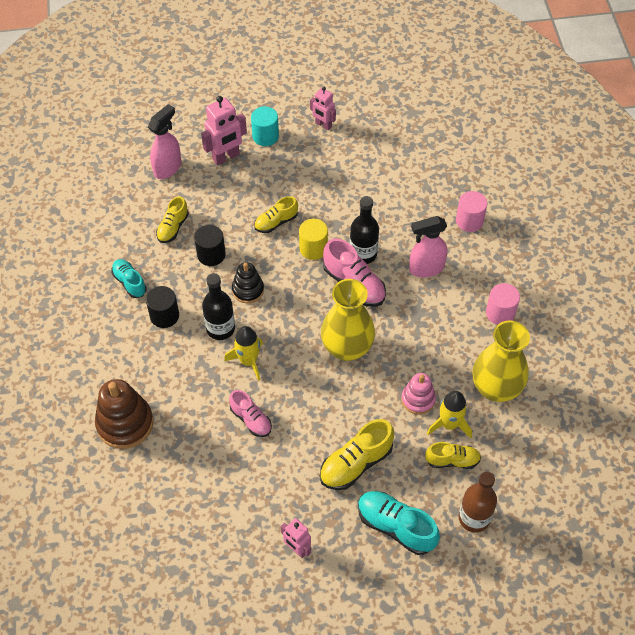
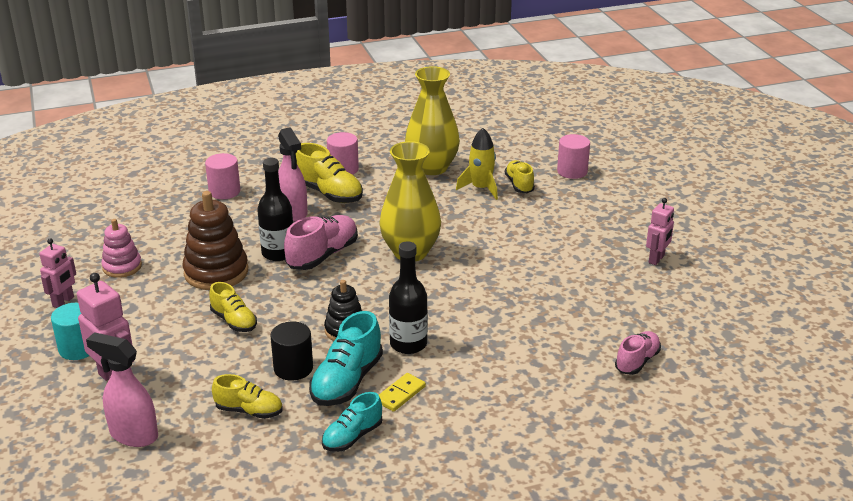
camera: 100 degrees left, 25 degrees down
(125, 423) = (570, 401): brown stacking toy -> brown stacking toy (216, 272)
(164, 316) = (400, 394): black cylinder -> yellow domino
(248, 361) = (448, 317): yellow rocket -> none
(251, 419) = (524, 305): pink shoe -> pink shoe (637, 361)
(313, 248) = (273, 288): yellow cylinder -> none
(356, 463) = (547, 235): yellow shoe -> yellow shoe (329, 193)
(396, 526) = (602, 208): turquoise shoe -> turquoise shoe (347, 381)
(418, 399) = (459, 206): pink stacking toy -> pink stacking toy (122, 267)
(474, 518) = (572, 171): brown bottle -> pink cylinder

